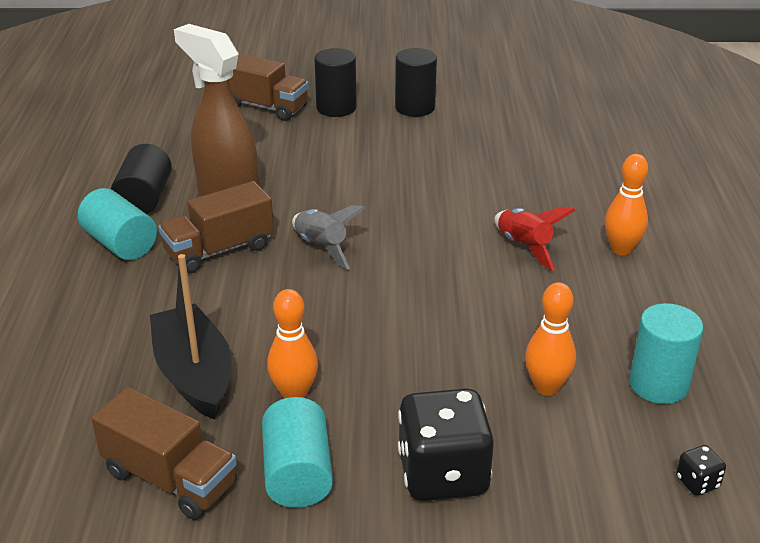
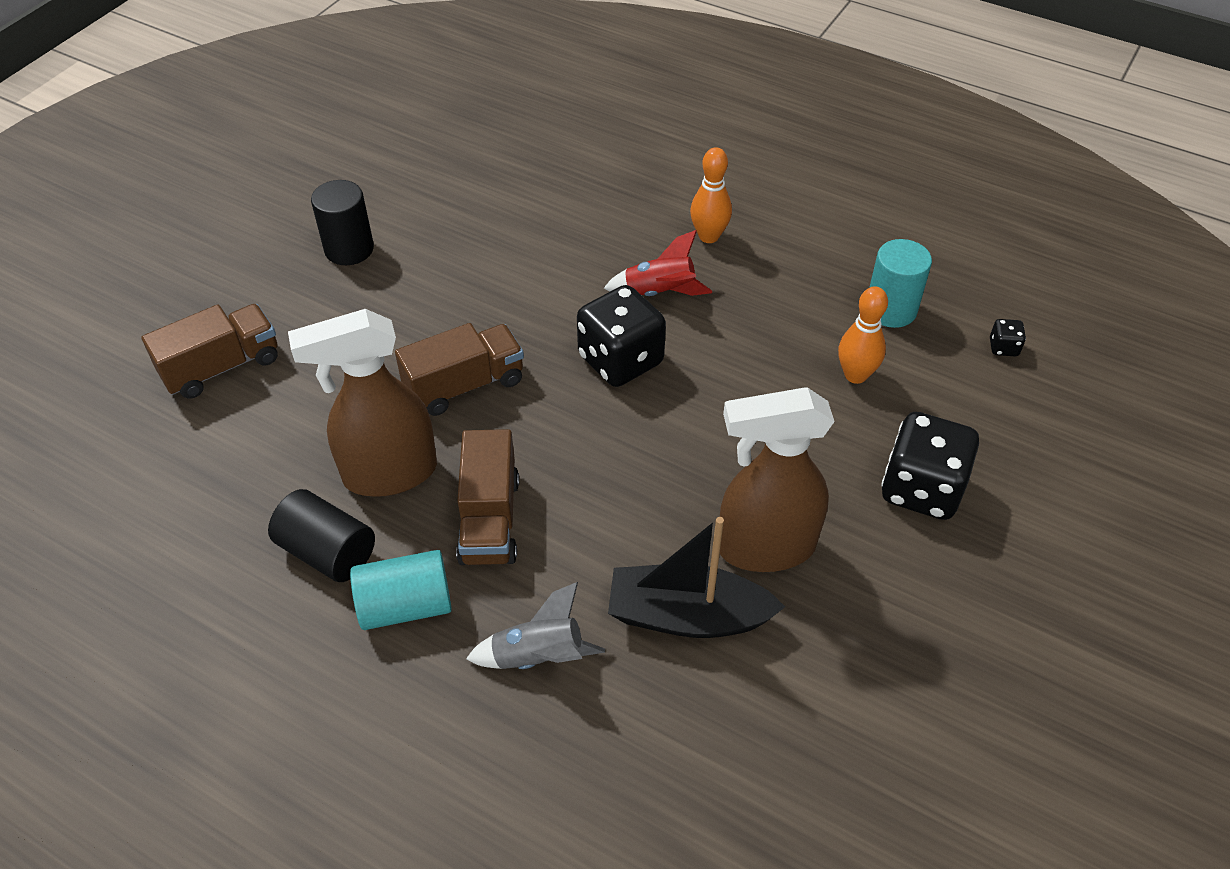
camera: 60 degrees left, 15 degrees up
(170, 478) = (827, 687): brown truck -> brown truck (464, 385)
(294, 394) = (764, 548): orange bowling pin -> brown spray bottle
(298, 474) = (870, 587): turquoise cylinder -> none
(321, 248) = (550, 434): grey rocket -> grey rocket (539, 657)
(336, 108) = (286, 309): black cylinder -> none
(429, 253) = (620, 360): none -> black dice

